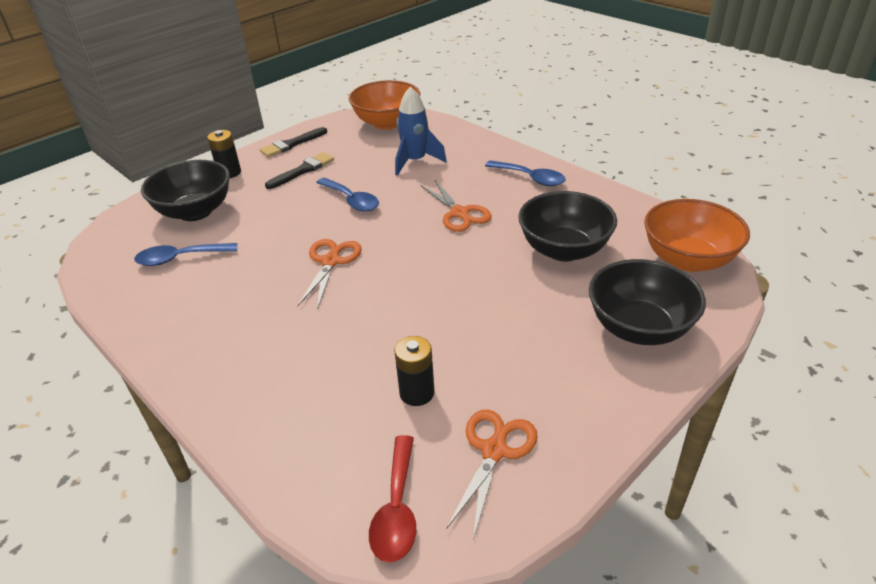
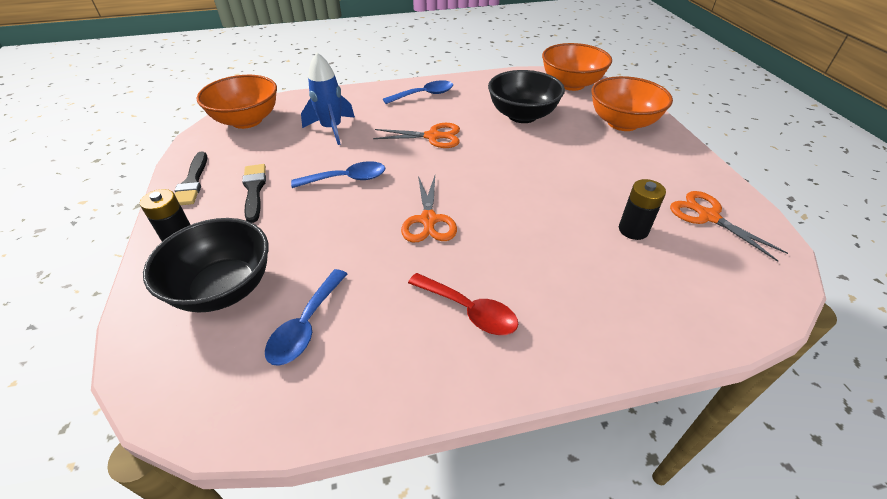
camera: 60 degrees left, 5 degrees up
(331, 262) = (428, 220): orange scissors -> orange scissors turned 135 degrees counterclockwise
(397, 509) = (750, 280): red spoon -> red spoon (469, 311)
(639, 328) = (622, 123): black bowl -> orange bowl

